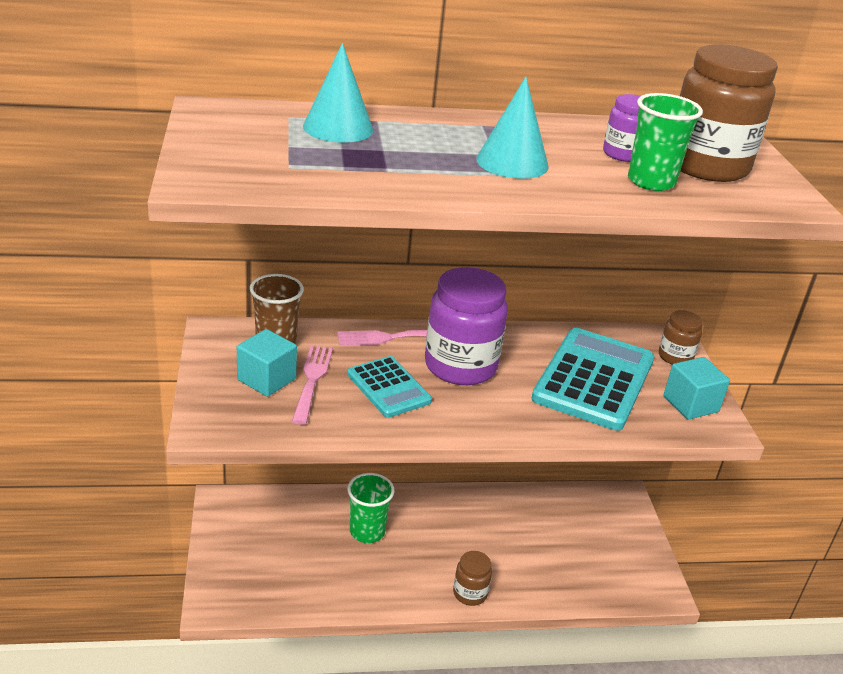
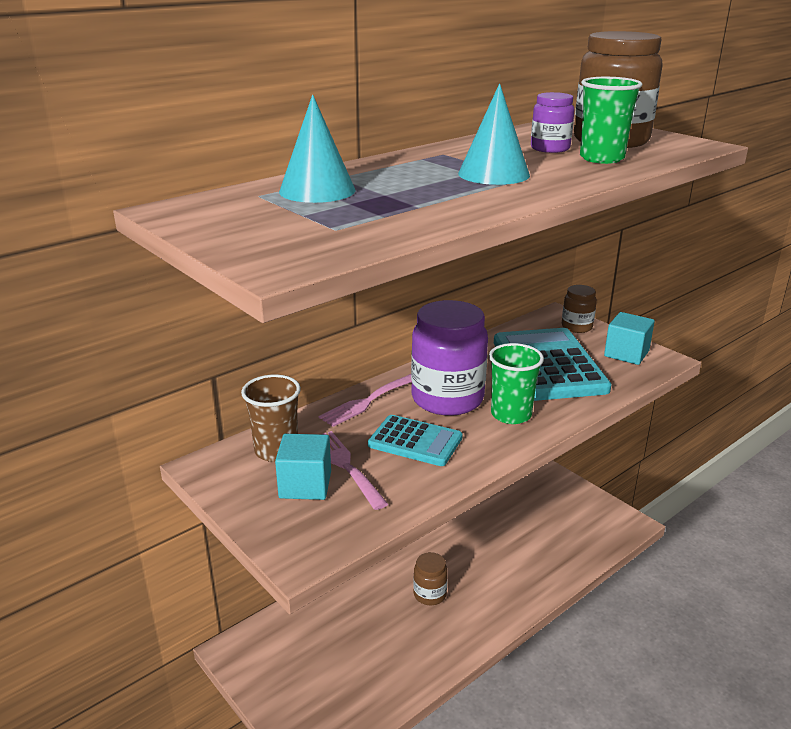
camera: 30 degrees left, 5 degrees down
(367, 531) = (386, 601): green cup -> green cup (511, 414)
(470, 593) = (511, 604): brown jar -> brown jar (430, 594)

